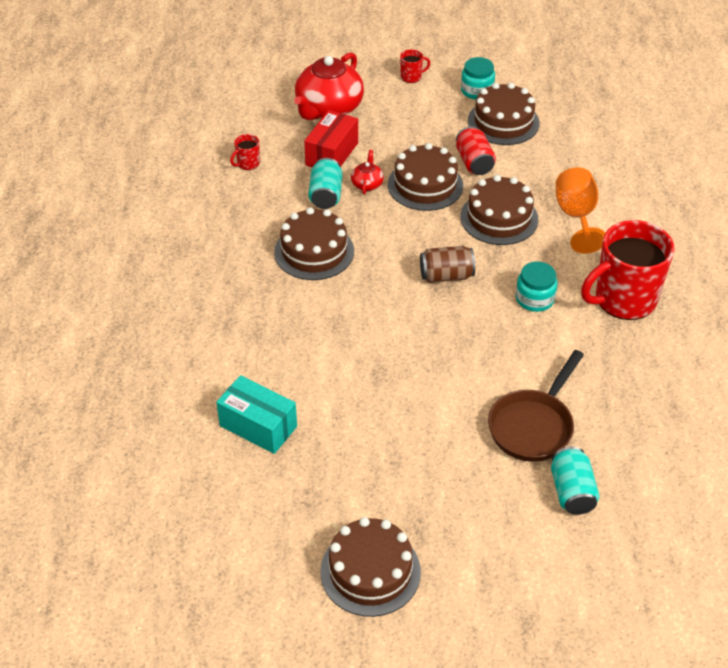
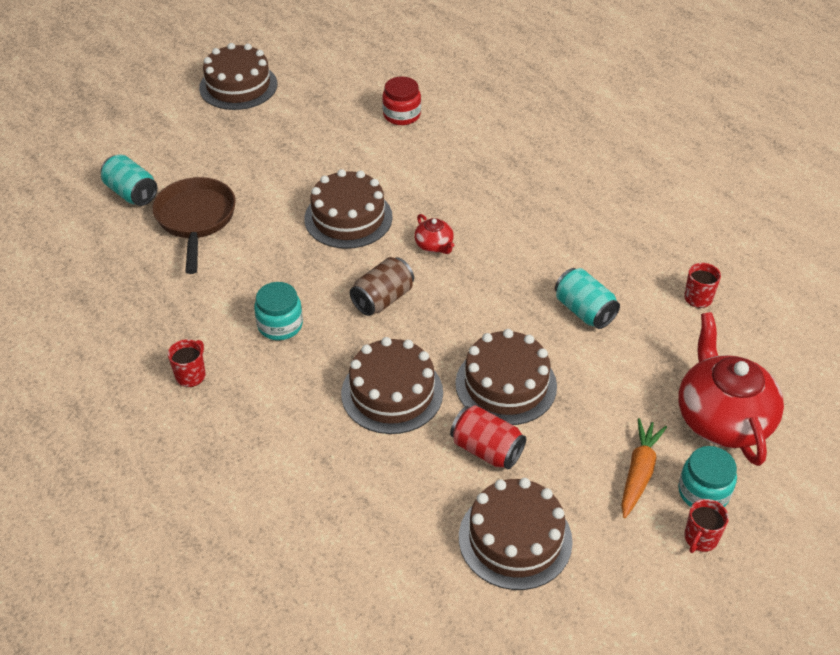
camera: 140 degrees right, 0 degrees up
(258, 426) = (401, 115): turquoise box -> red jar
(314, 251) = (523, 251): brown cake -> brown cake (348, 218)
(332, 154) = (640, 361): red box -> none
(367, 184) = (562, 348): red teapot -> red teapot (434, 245)
(405, 112) = (639, 472): none -> orange carrot
(477, 91) = (600, 573): turquoise jar -> turquoise jar (703, 492)
(576, 217) = (311, 447): orange goblet -> none
(623, 300) = (191, 375): red mug -> red mug, size x0.40

